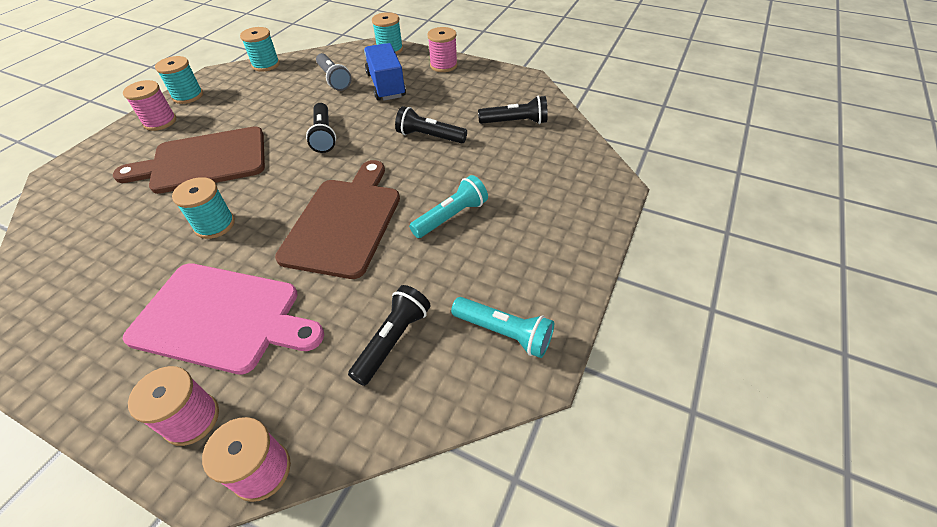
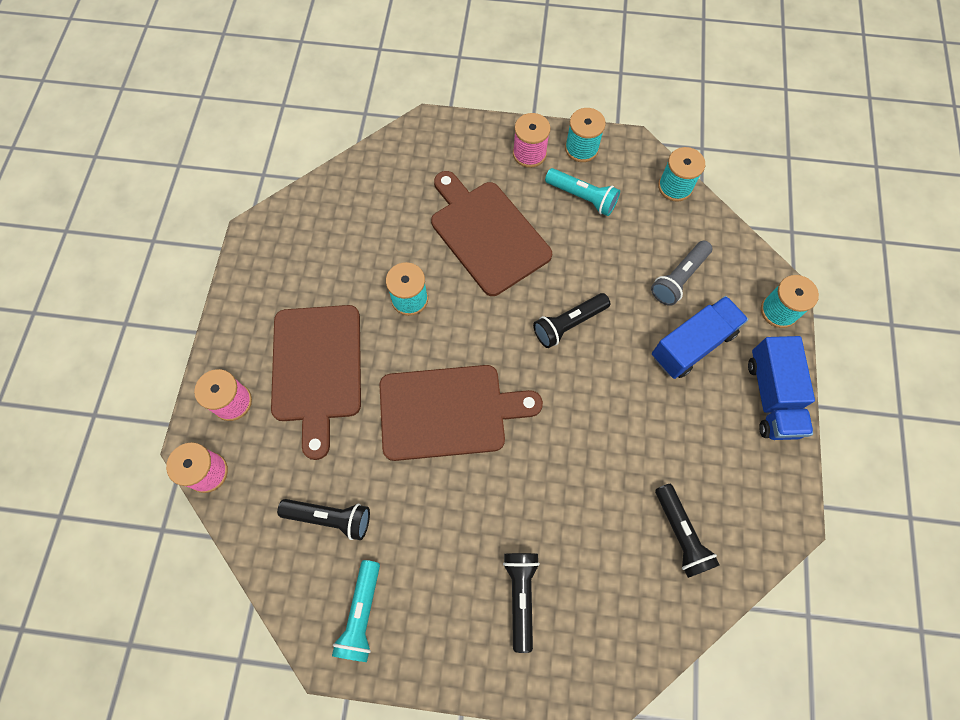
camera: 70 degrees right, 20 degrees up
(222, 318) = (317, 369): pink cutting board -> brown cutting board
(429, 136) = (611, 439): black flashlight -> black flashlight (520, 596)
(443, 65) = (772, 397): pink spool -> blue truck
(451, 217) = (489, 514): turquoise flashlight -> turquoise flashlight (582, 197)

